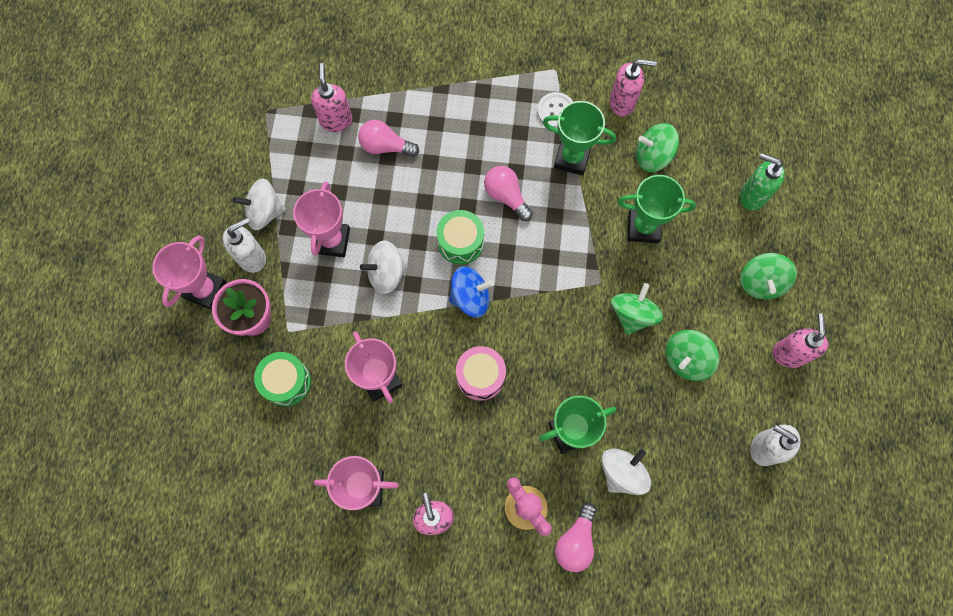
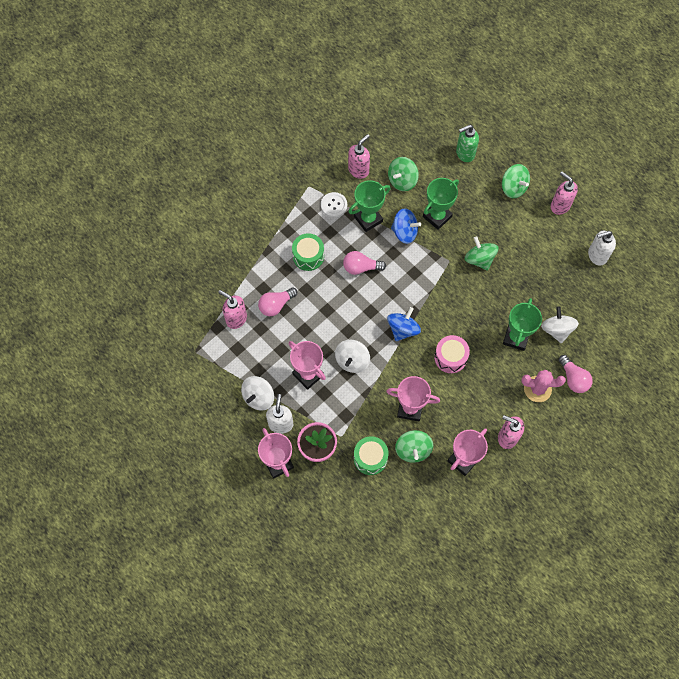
camera: 50 degrees left, 5 degrees down
(460, 242) = (367, 310): green drum -> green drum (308, 256)
(591, 208) = (404, 232): none -> blue spinning top
(686, 359) = (524, 254): green spinning top -> green spinning top (413, 450)

